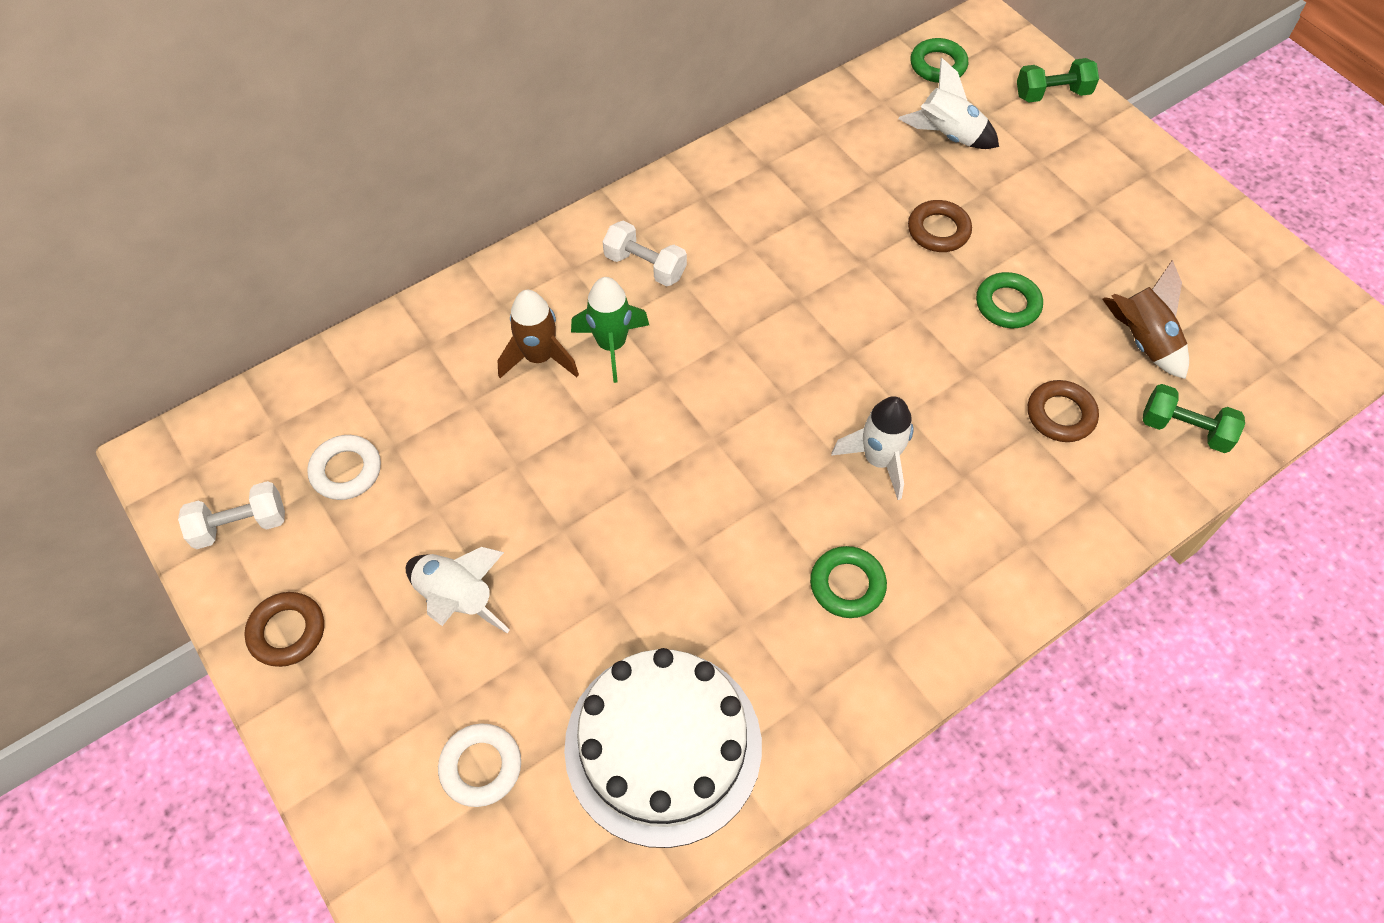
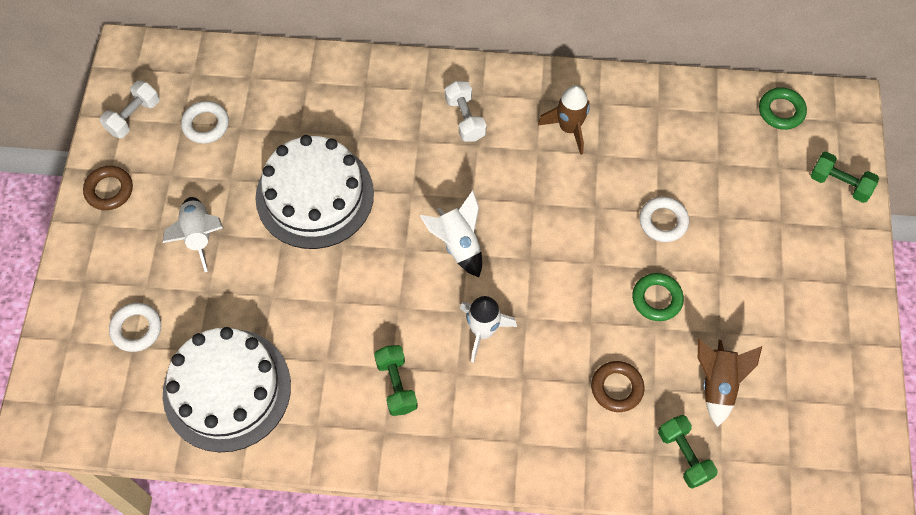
camera: 40 degrees right, 5 degrees up
(240, 525) = (134, 117): white dumbbell -> white dumbbell turned 75 degrees counterclockwise
(539, 357) = (357, 132): brown rocket -> brown rocket (569, 128)
(556, 455) = (315, 195): none -> white cake
(611, 345) = (402, 153): green rocket -> none
(847, 585) = (396, 385): green ring -> green dumbbell
(938, 230) = (663, 221): brown ring -> white ring
(948, 136) = (736, 164): white rocket -> white rocket (458, 244)

